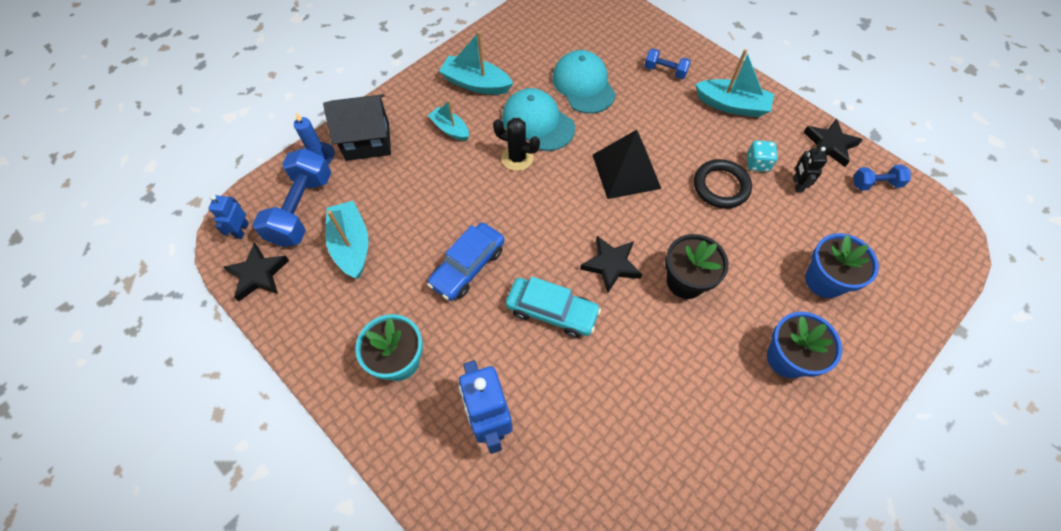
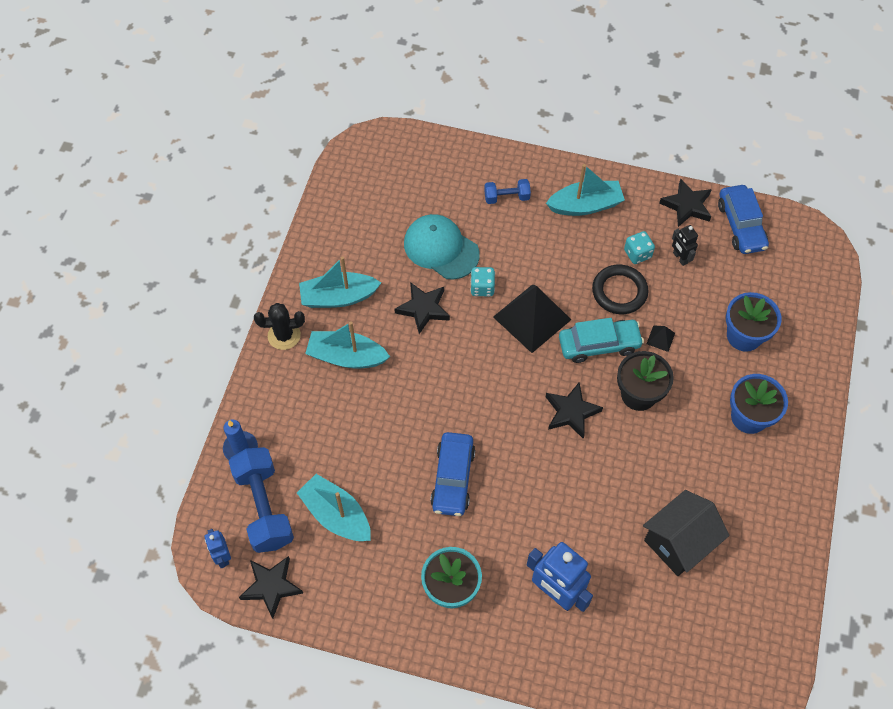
camera: 30 degrees left, 0 degrees up
(367, 141) = (276, 409): black house -> black house (679, 542)
(450, 129) = (346, 356): turquoise boat -> turquoise boat, size x1.56
(517, 158) = (428, 354): black cactus -> black cactus (284, 335)
(537, 122) = (423, 309): turquoise cap -> black star
(552, 312) = (548, 479): turquoise car -> turquoise car (599, 345)
(598, 128) = (482, 288): none -> turquoise dice
(737, 243) = (660, 338): none -> black pyramid
(875, 184) = (741, 225): blue dumbbell -> blue car

